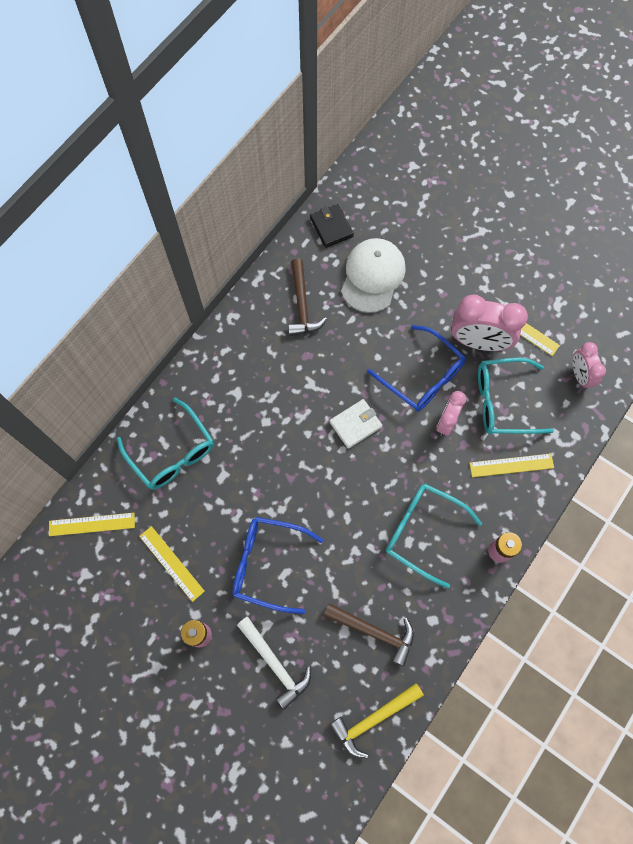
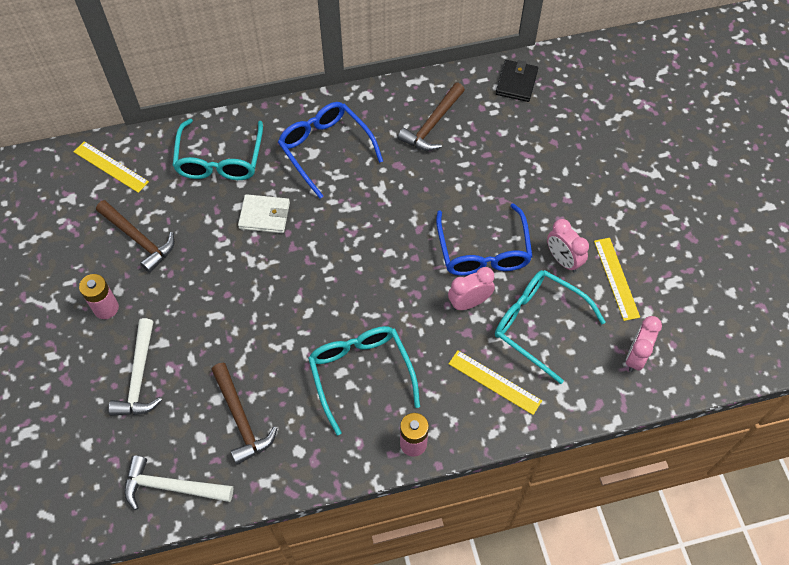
camera: 40 degrees right, 10 degrees down
(171, 563) = (139, 239): yellow ruler -> brown hammer
(268, 564) = (209, 298): blue glasses -> blue glasses (325, 149)
(355, 424) = (387, 246): white wallet -> white wallet (264, 215)
(372, 276) = (516, 143): white cap -> none
(373, 719) = (171, 487): yellow hammer -> white hammer
(478, 342) = (563, 260): pink clock -> pink clock, size x0.59

